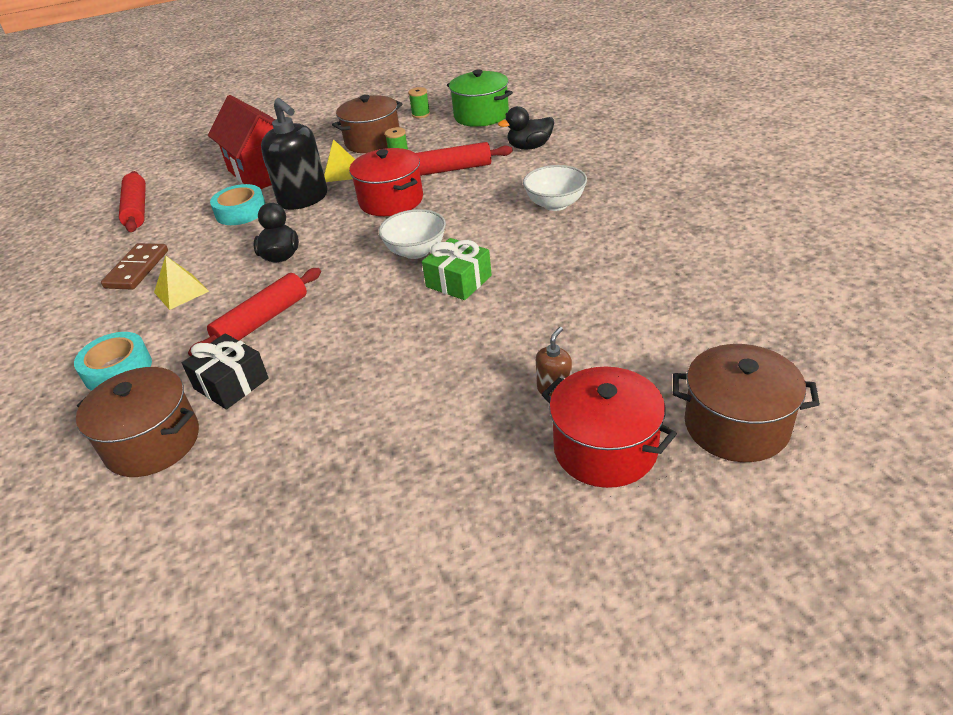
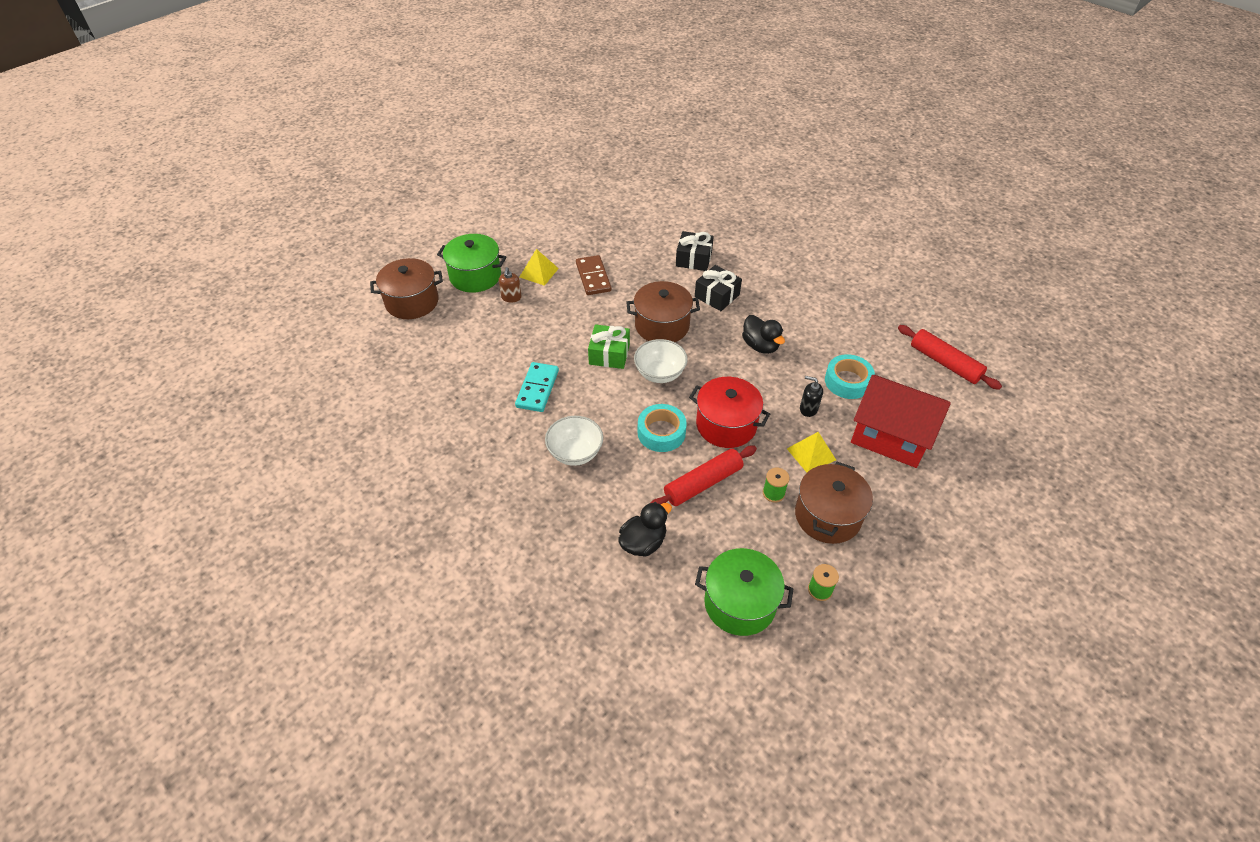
camera: 150 degrees right, 10 degrees up
(118, 369) = (768, 250): turquoise tape -> turquoise tape (661, 432)
(137, 269) = (855, 310): brown domino -> brown domino (593, 277)
(153, 442) = (701, 226): brown pot -> brown pot (662, 326)
(181, 291) = (797, 302): yellow pyramid -> yellow pyramid (538, 272)
(262, 321) = (717, 296): red rolling pin -> black gift
(303, 199) = (808, 409): black soap dispenser -> black soap dispenser, size x0.46
(569, 263) = (537, 389): none -> turquoise domino
(605, 449) = (475, 276): red pot -> green pot

